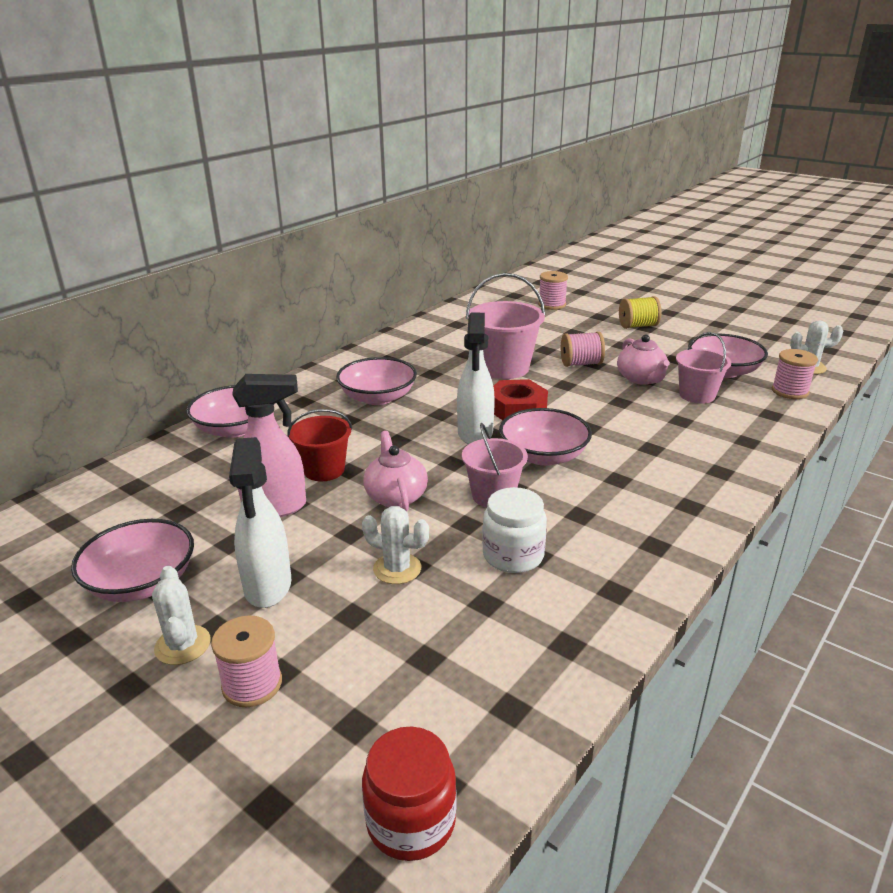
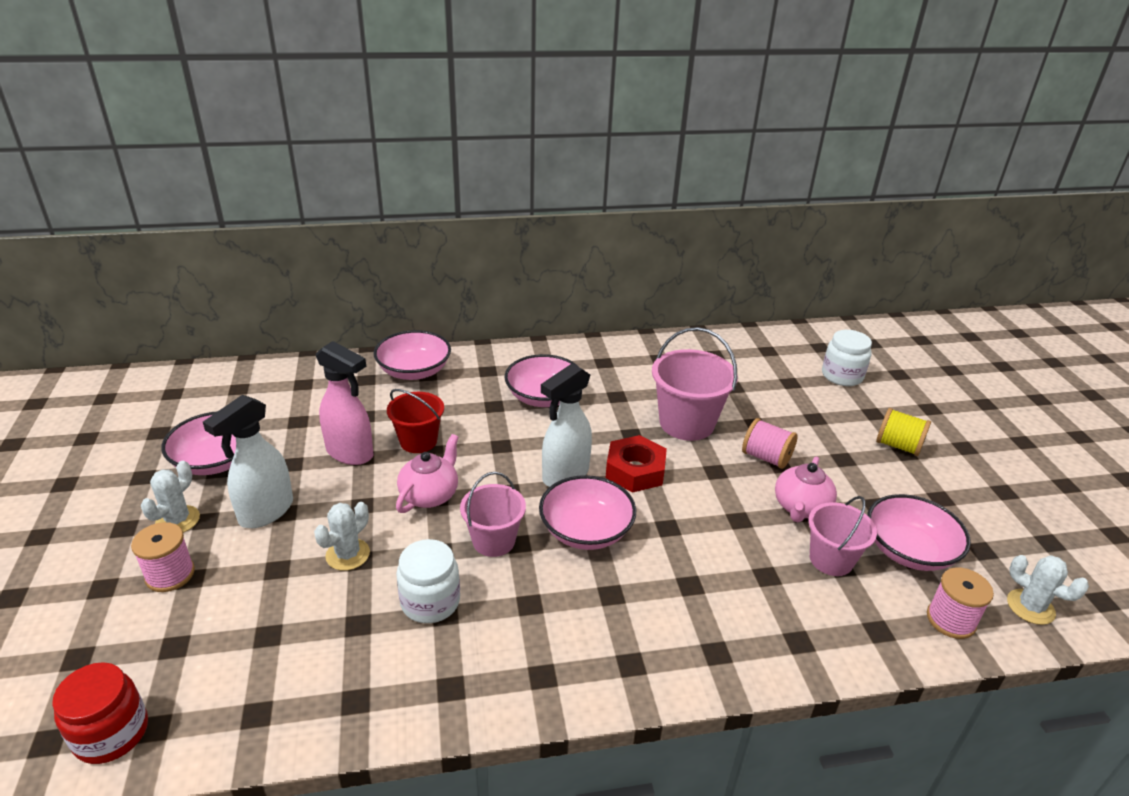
camera: 40 degrees right, 5 degrees up
(397, 569) = (348, 554): white cactus -> white cactus turned 60 degrees clockwise
(552, 305) = (842, 376): pink spool -> white jar

